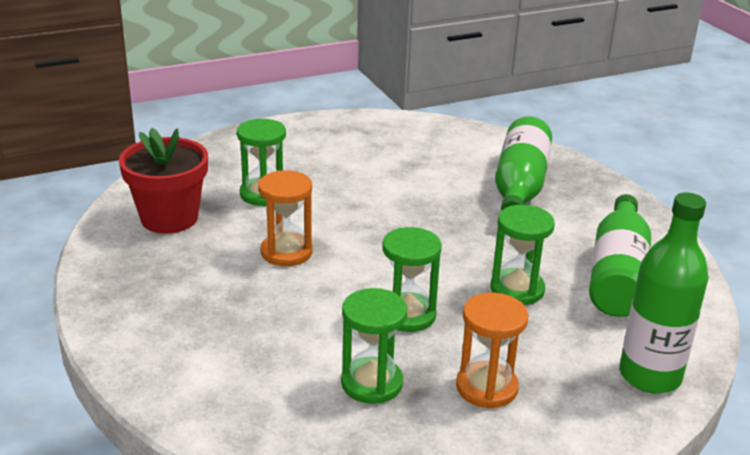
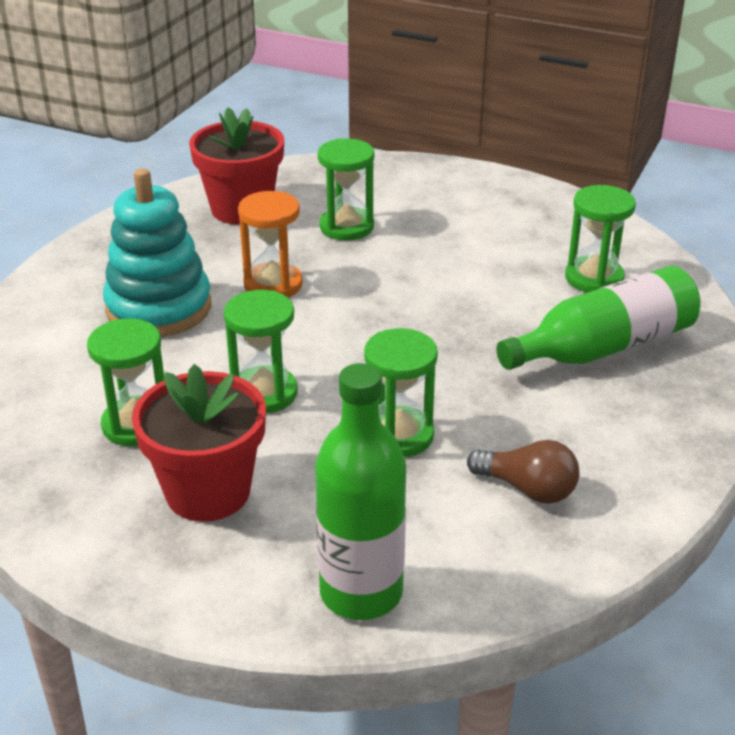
camera: 50 degrees right, 5 degrees up
(240, 309) = (159, 308): none -> turquoise stacking toy
(450, 153) = (594, 278): none -> green hourglass
(486, 387) = (208, 492): orange hourglass -> red flower pot
(617, 274) = (528, 489): green bottle -> brown light bulb

